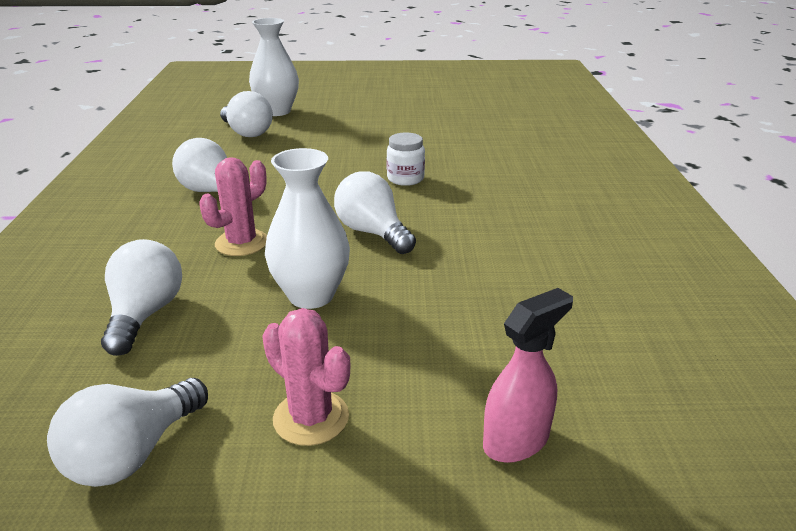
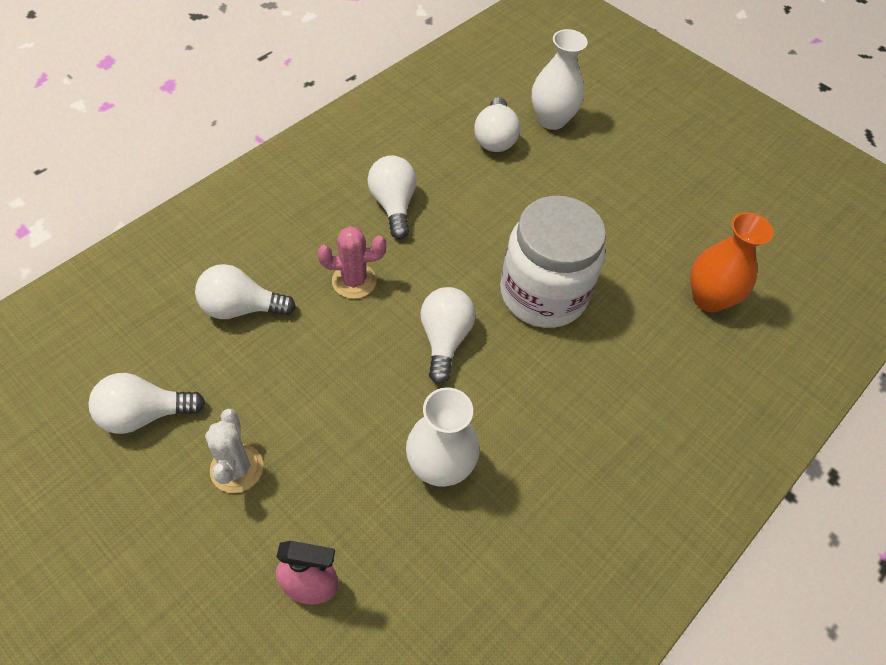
camera: 40 degrees right, 25 degrees up
(145, 314) = (241, 308): white light bulb -> white light bulb turned 135 degrees counterclockwise
(311, 295) = (339, 370): white vase -> white vase (440, 466)
(311, 418) = (237, 468): pink cactus -> white cactus
(405, 178) = (543, 294): white jar -> white jar, size x2.38
(506, 134) = (709, 298): none -> orange vase

